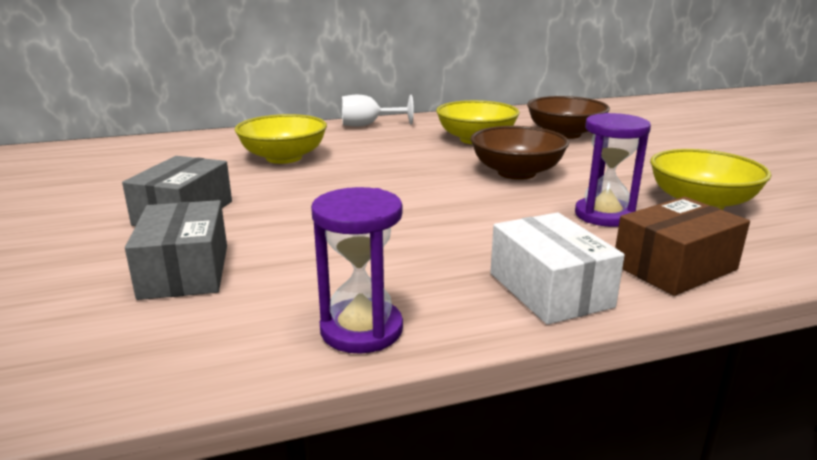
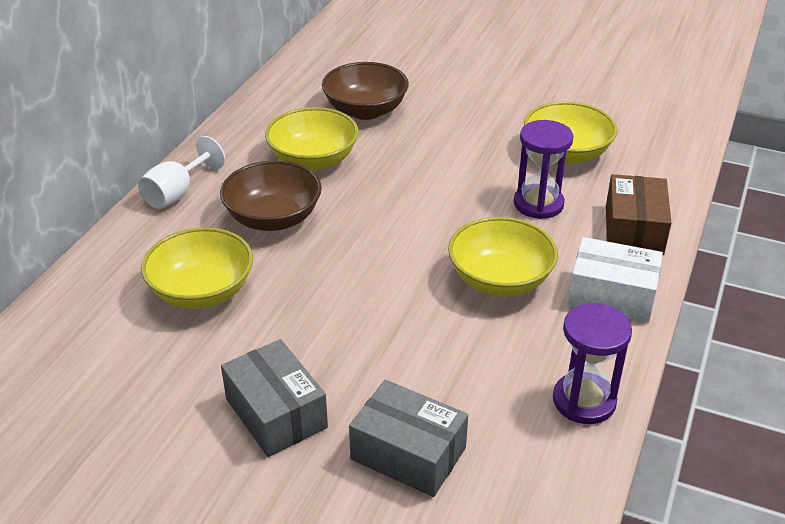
camera: 50 degrees left, 15 degrees up
(469, 234) = (500, 280): none -> yellow bowl
(516, 173) = (417, 189): brown bowl -> brown bowl (273, 218)

